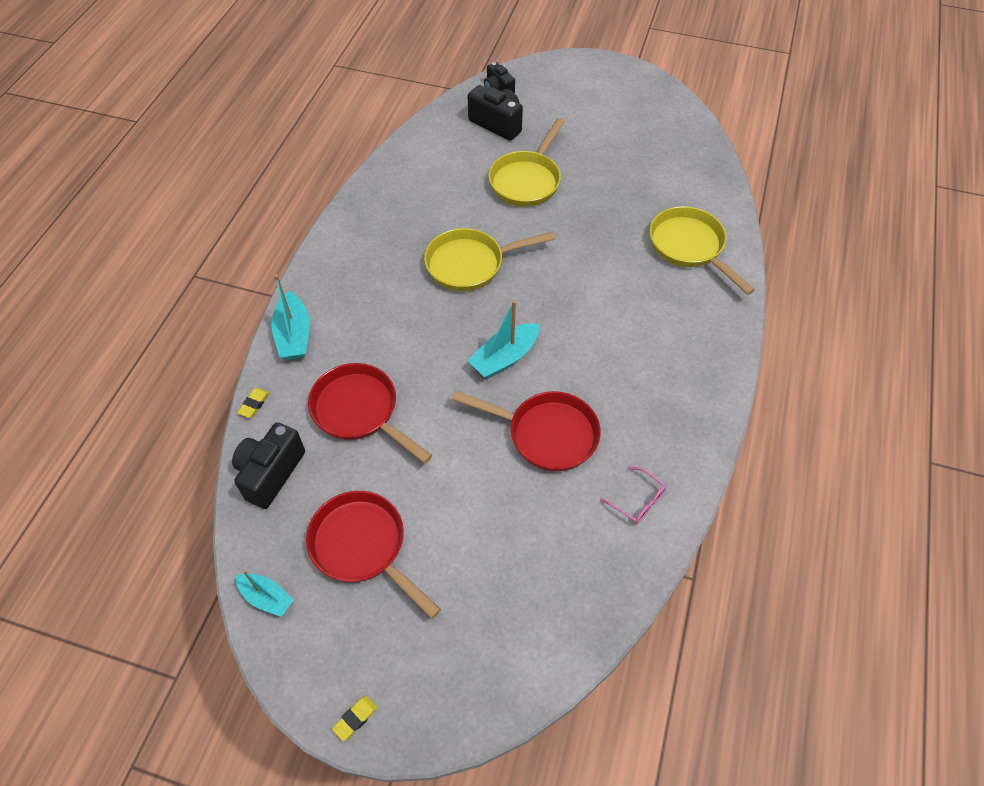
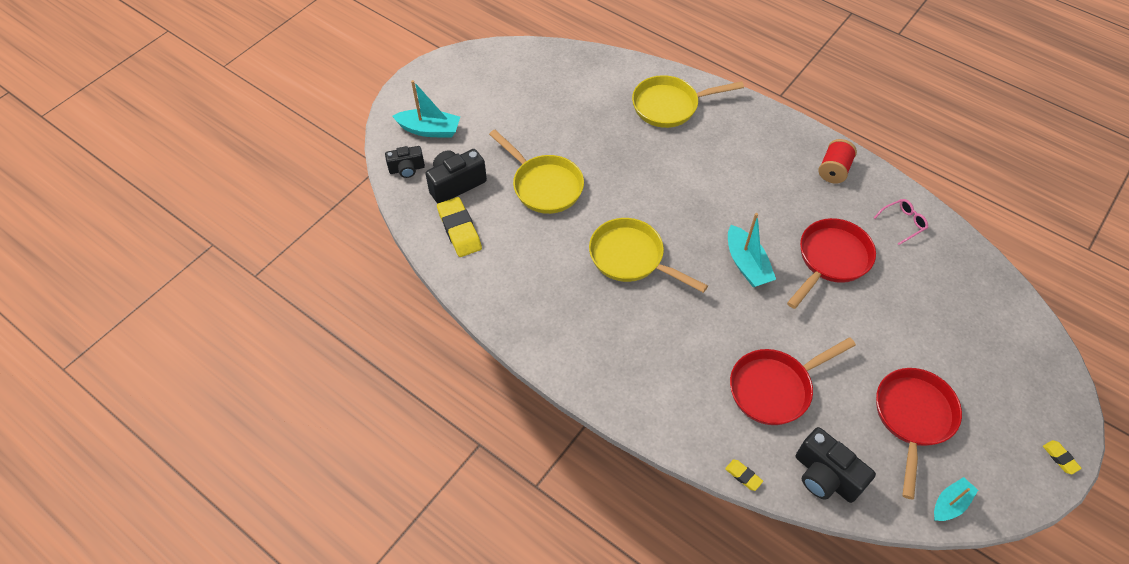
camera: 70 degrees left, 0 degrees up
(294, 335) = (669, 424): turquoise boat -> turquoise boat (429, 130)
(363, 547) = (913, 418): red pan -> red pan turned 135 degrees clockwise
(448, 141) = (459, 230): none -> yellow eraser
(470, 264) = (631, 258): yellow pan -> yellow pan turned 120 degrees clockwise
(683, 415) = (833, 170): none -> red spool

